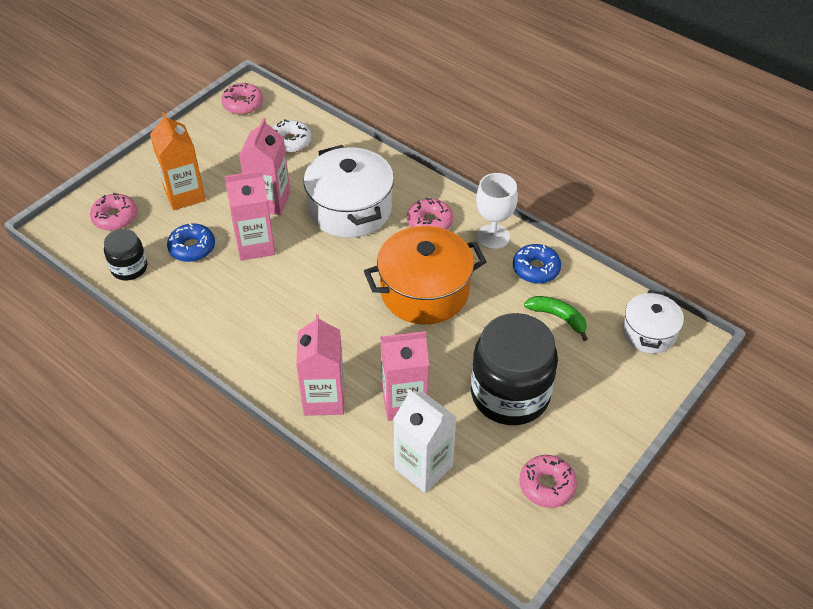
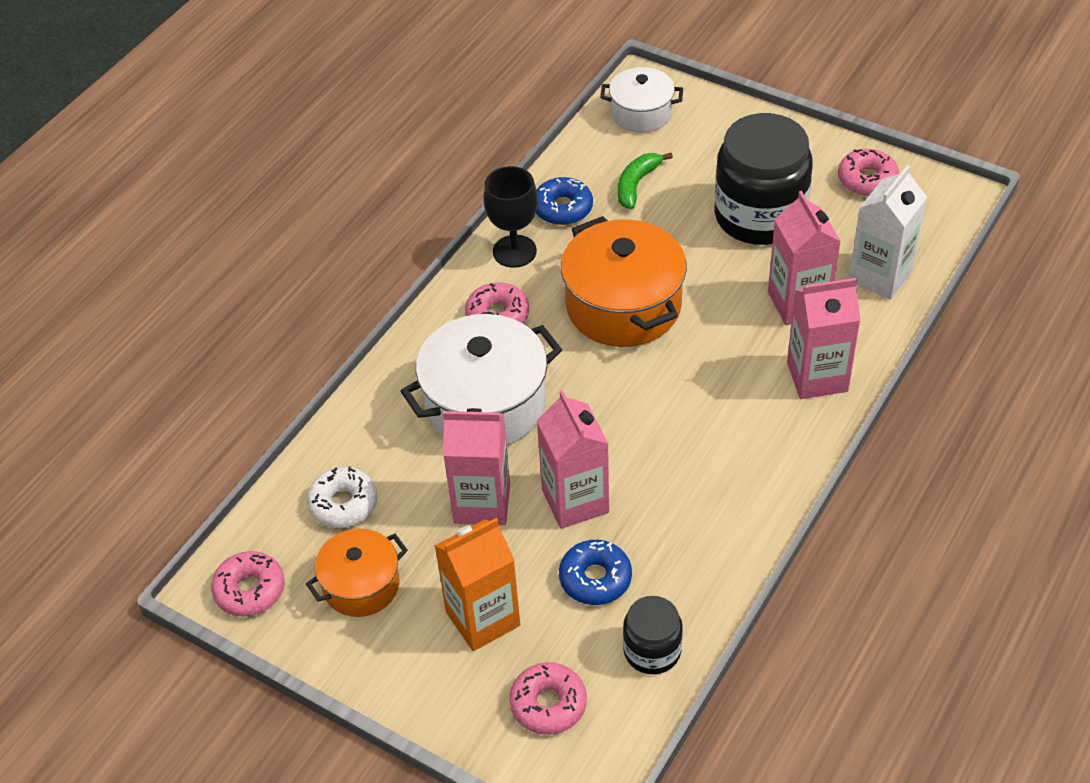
camera: 95 degrees left, 0 degrees up
(228, 146) = (361, 585): none -> orange pot
(493, 237) = (514, 251): white goblet -> black goblet

